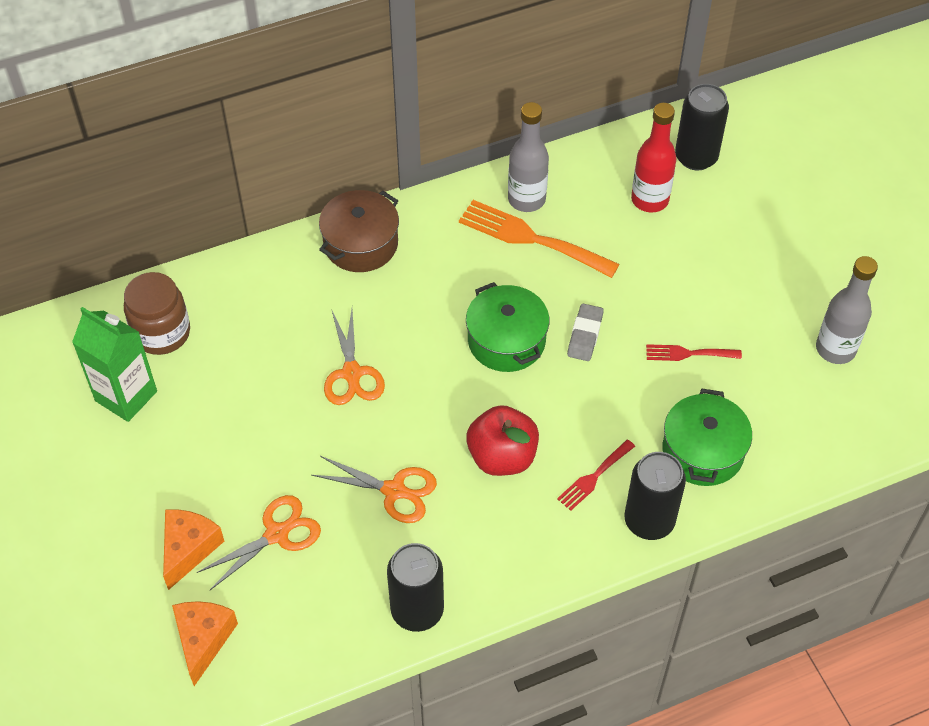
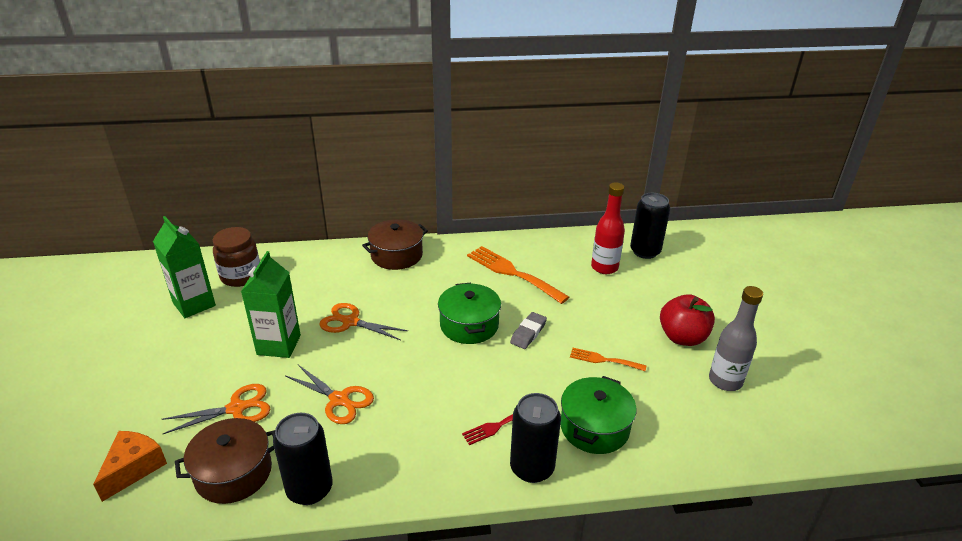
camera: 15 degrees right, 20 degrees down
(188, 549) = (168, 403): orange cheese -> none
(277, 432) = (279, 345): none -> green carton
(321, 614) = (233, 473): none -> brown pot
(352, 373) = (350, 322): orange scissors -> orange scissors turned 105 degrees clockwise
(502, 457) = (432, 396): red apple -> red apple (682, 337)
(526, 199) = (518, 253): grey bottle -> none
(688, 353) = (603, 360): red fork -> orange fork

